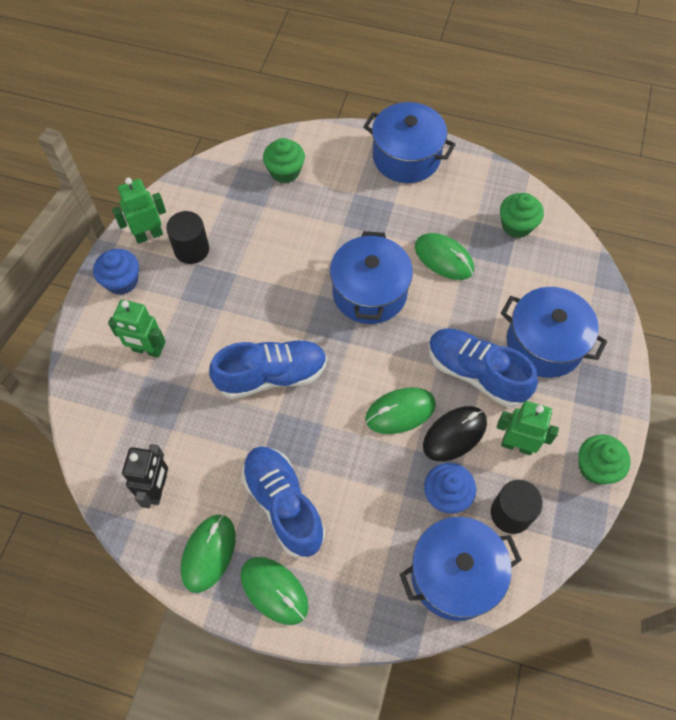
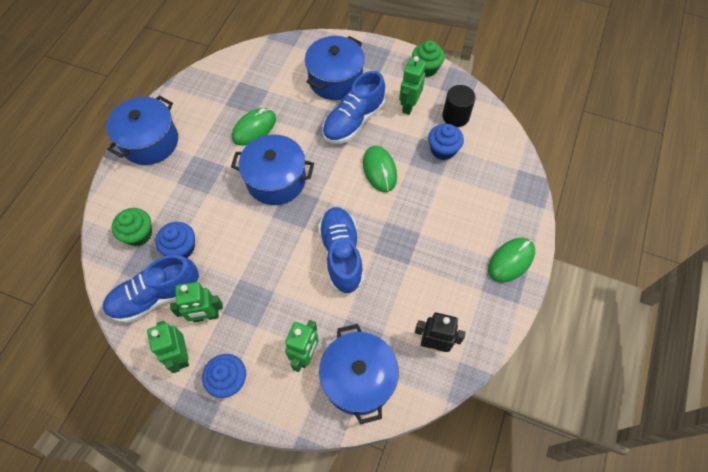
camera: 85 degrees left, 0 degrees up
(191, 249) = (206, 316): black cylinder -> green robot
(208, 553) = (485, 305): green mouse -> none
(270, 212) = (181, 248): none -> blue cupcake
(283, 504) = (448, 251): blue shoe -> blue shoe (156, 296)
(454, 434) = (399, 140): black mouse -> none
(454, 575) = (496, 152): blue pot -> blue pot (358, 379)
(516, 225) = (234, 80): green cupcake -> none

